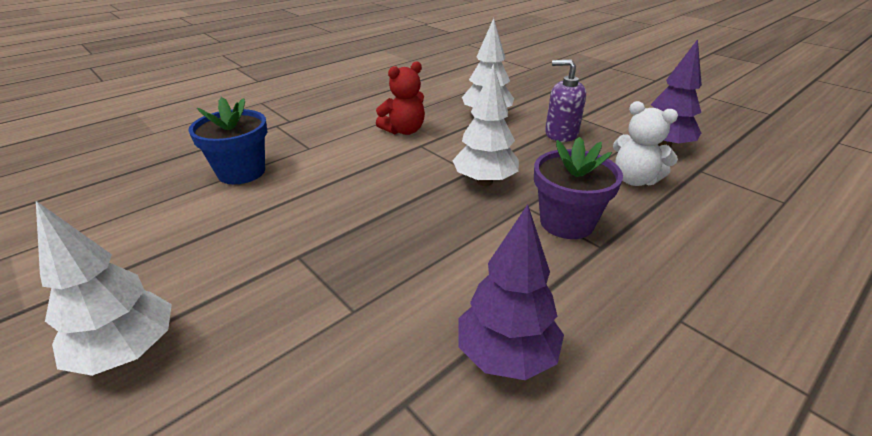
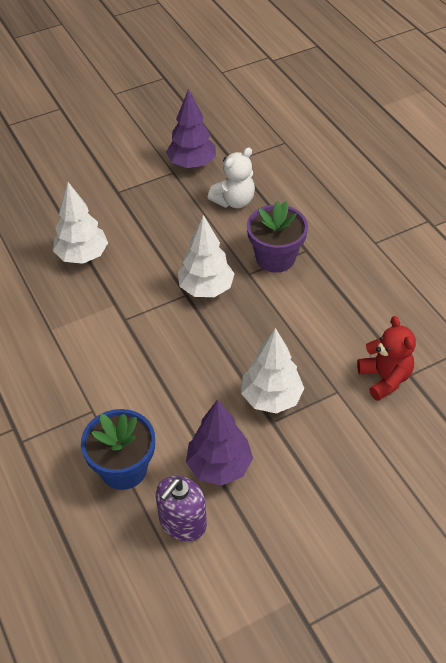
camera: 75 degrees left, 15 degrees up
(128, 352) = (349, 516): white tree -> white tree (271, 398)
(404, 130) = (87, 327): red teddy bear -> red teddy bear (384, 378)
(506, 355) = (386, 324): purple tree -> purple tree (219, 466)
(561, 134) = (143, 215): purple soap dispenser -> purple soap dispenser (182, 522)

